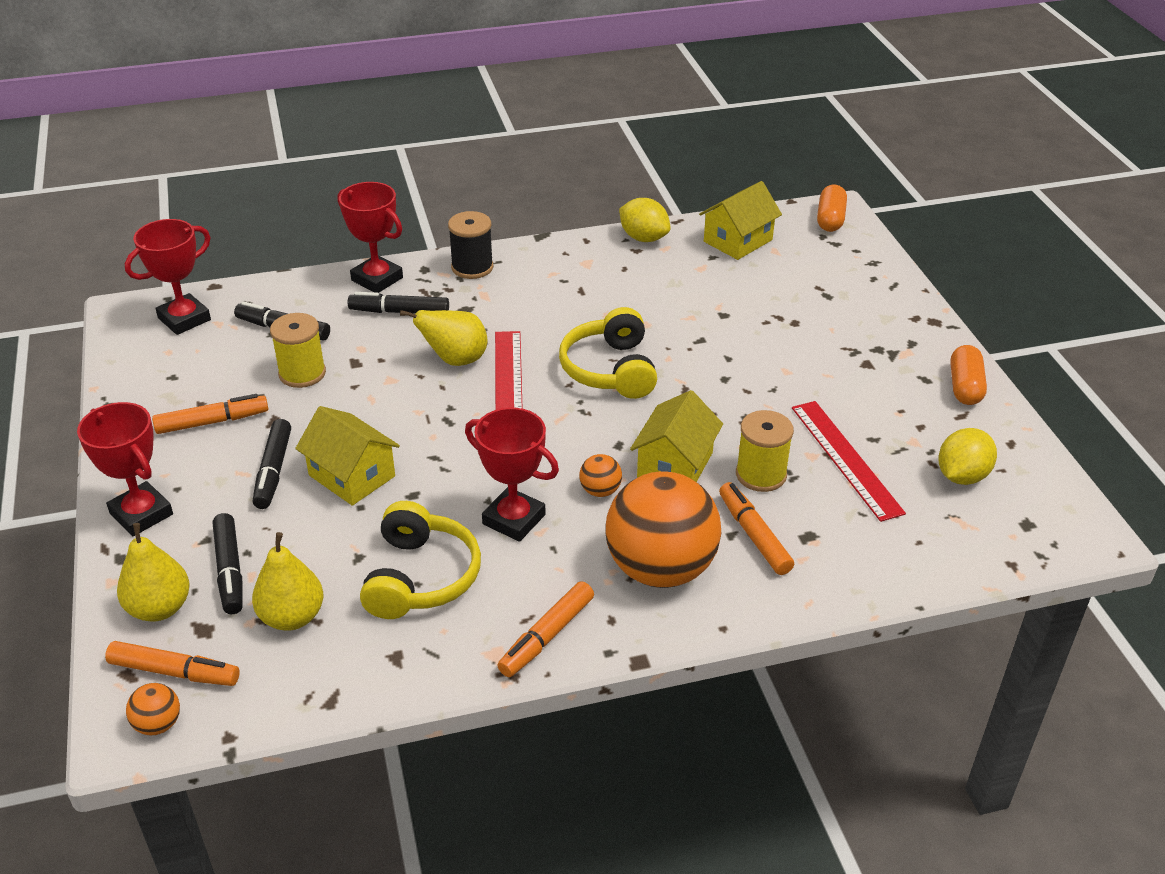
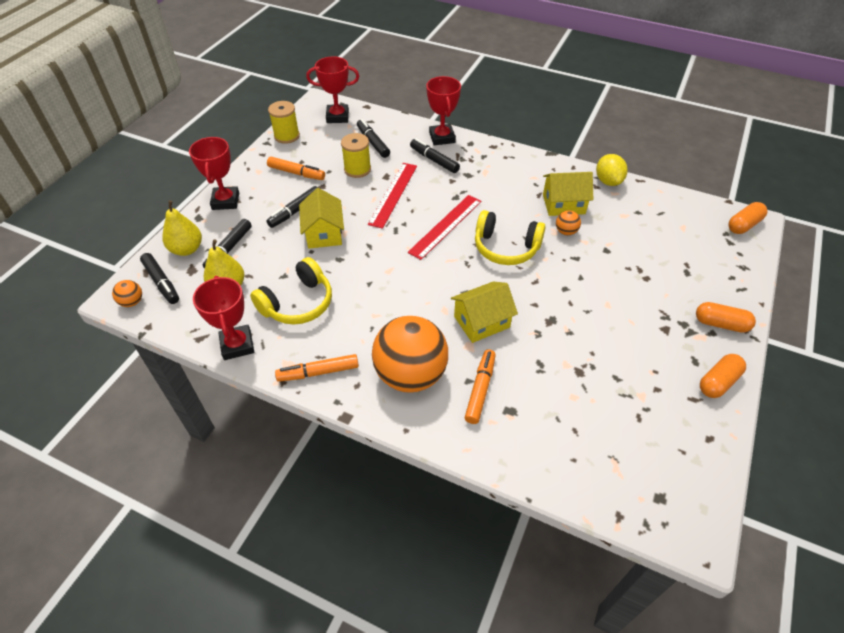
camera: 40 degrees right, 10 degrees up
(175, 672) = (161, 282): orange marker -> black marker
(455, 360) = (433, 200): yellow pear -> none
(472, 267) = (495, 153): black spool -> none
(514, 519) = (370, 301): red trophy -> red trophy (237, 345)
(600, 491) = (427, 312): orange ball -> orange ball (566, 231)
(610, 370) = (506, 248): yellow headphones -> yellow headphones turned 105 degrees counterclockwise
(738, 241) = (665, 210): yellow house -> yellow house (563, 204)
(761, 475) = (523, 357): yellow spool -> yellow spool (287, 136)
(845, 459) = (585, 379): red ruler -> red ruler (393, 194)
(910, 330) = (720, 324): none -> orange capsule
(962, 476) = (649, 437): yellow lemon -> none

